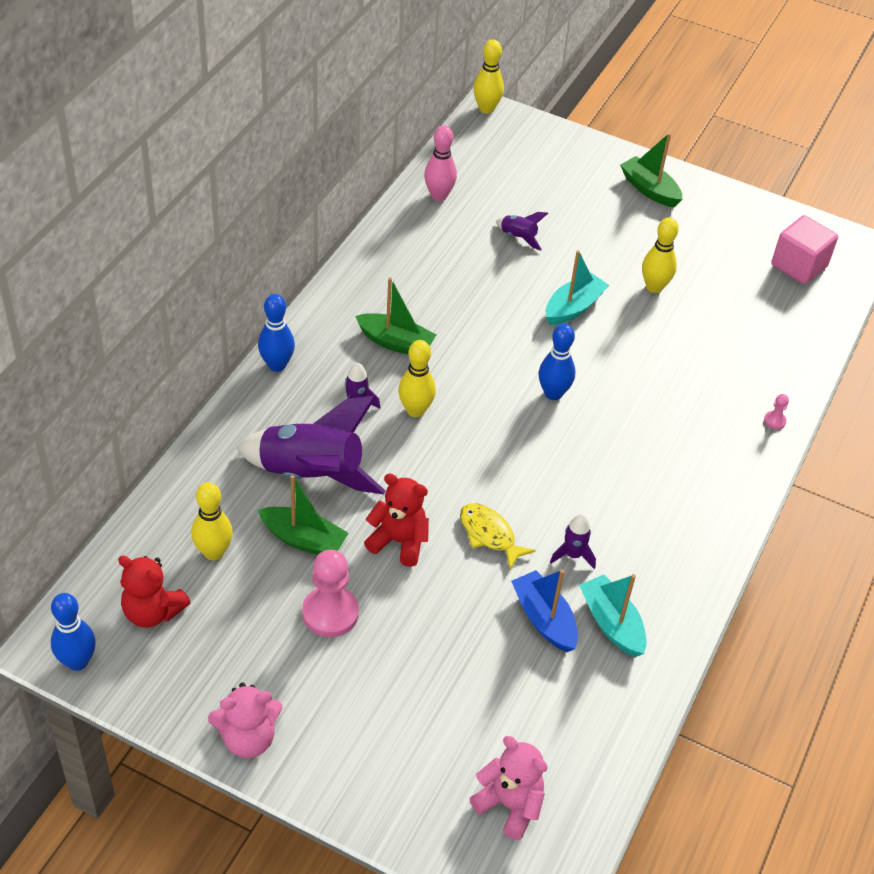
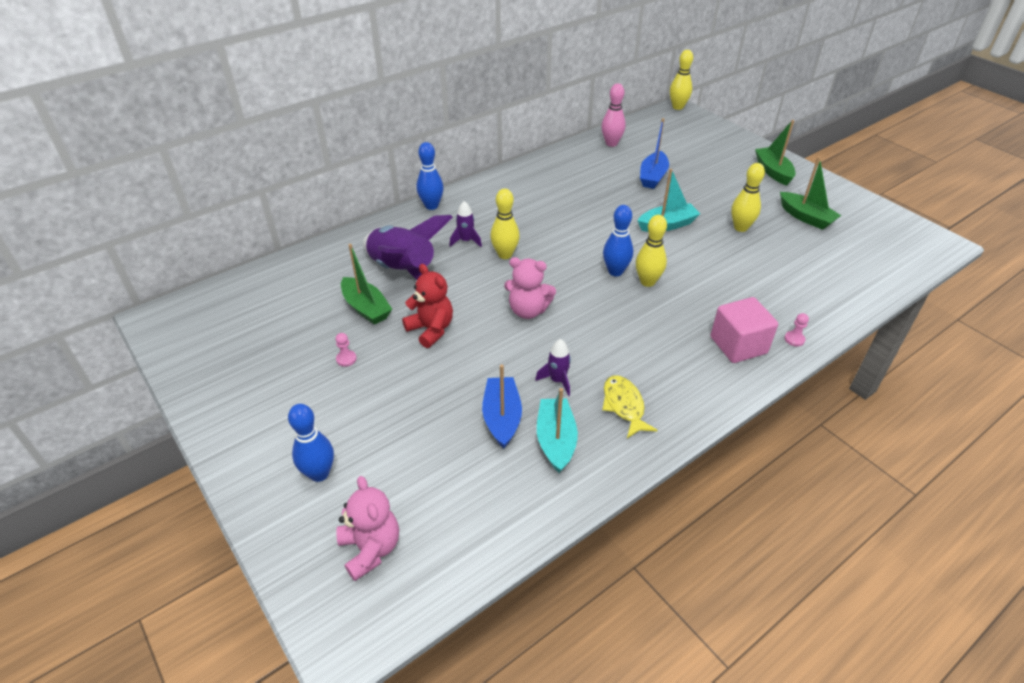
camera: 30 degrees right, 5 degrees down
(77, 661) = (162, 332): blue bowling pin -> blue bowling pin (319, 473)
(152, 612) = (233, 319): red teddy bear -> none
(213, 552) = (302, 297): yellow bowling pin -> yellow bowling pin (647, 282)
(248, 738) = (222, 420): pink teddy bear -> pink teddy bear (528, 310)
(330, 613) = (346, 359): pink pawn -> pink pawn, size x0.44
(395, 342) = (521, 213): green boat -> green boat (806, 217)
(489, 535) = (501, 346): yellow fish -> yellow fish (624, 406)
(518, 237) = (652, 177): purple rocket -> blue boat
(799, 265) = (875, 243): pink cube -> pink cube (738, 345)

